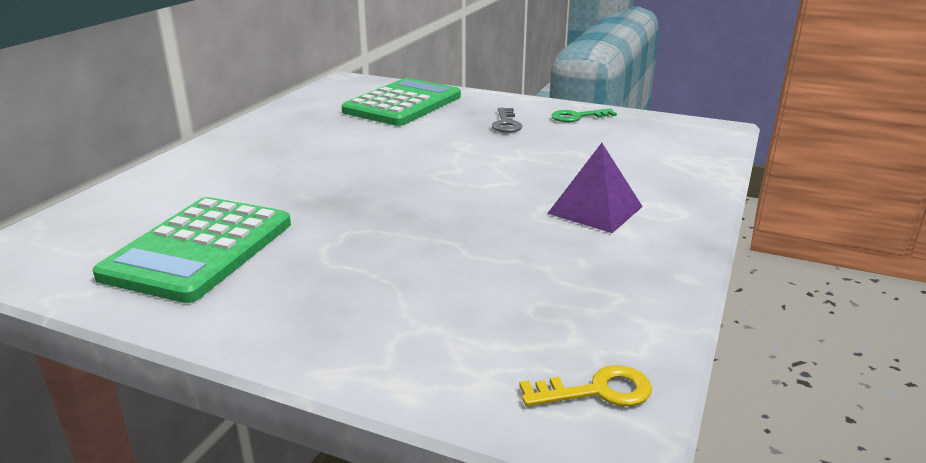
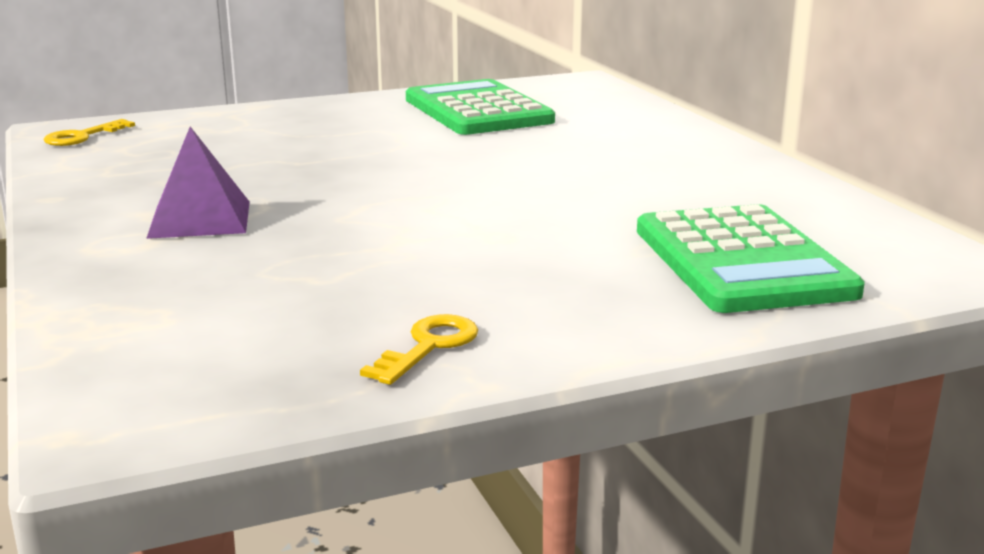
camera: 135 degrees right, 5 degrees down
(506, 123) = (513, 286): grey key -> none
(577, 117) = (429, 346): green key -> yellow key

